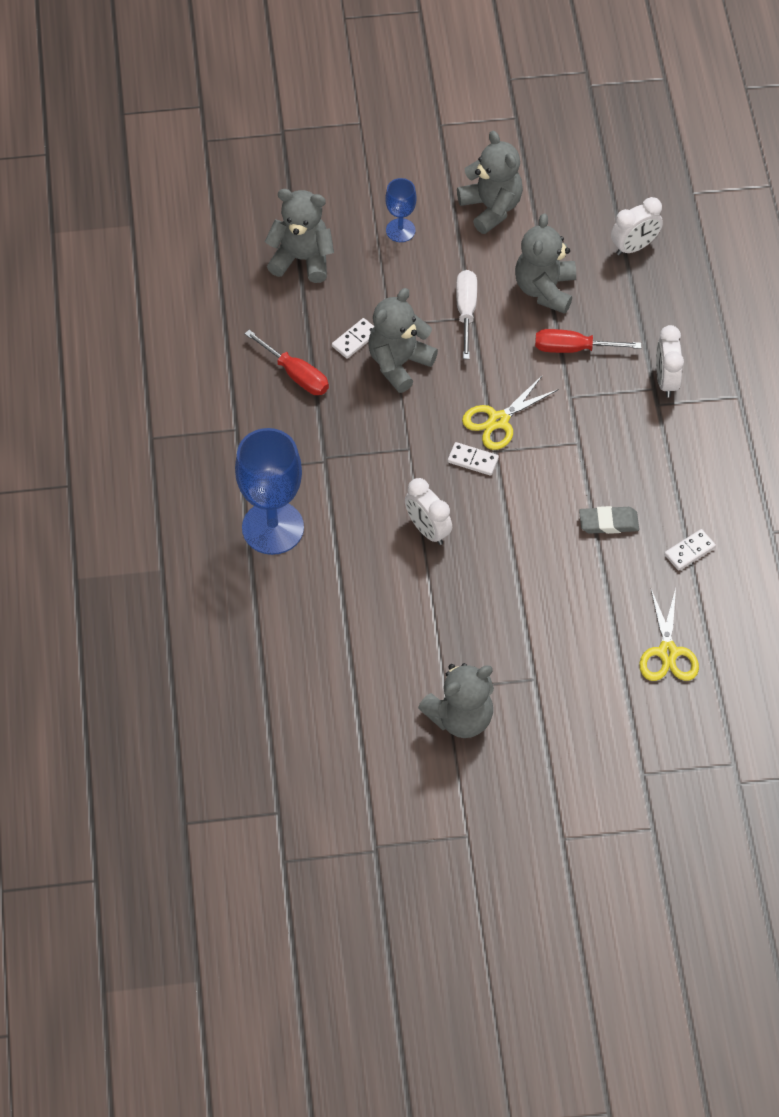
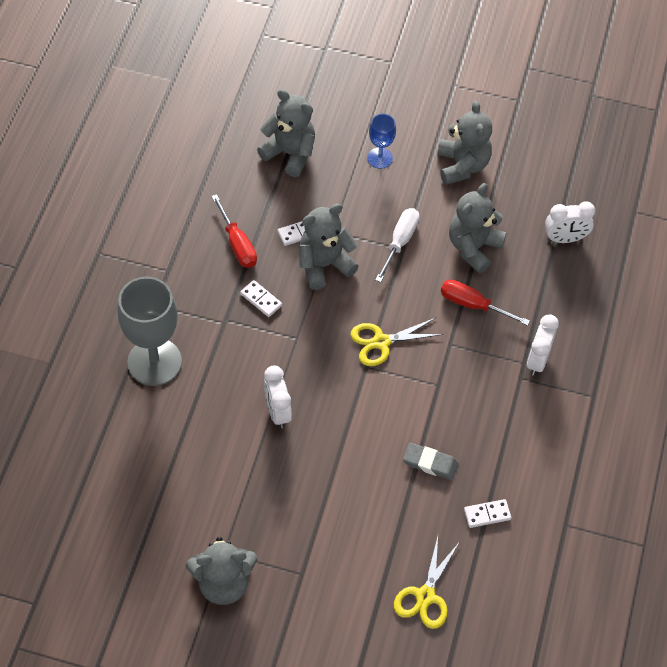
camera: 20 degrees right, 0 degrees up
(273, 528) = (154, 362): blue goblet -> grey goblet
(473, 460) = (343, 367): white domino -> white domino (261, 300)

